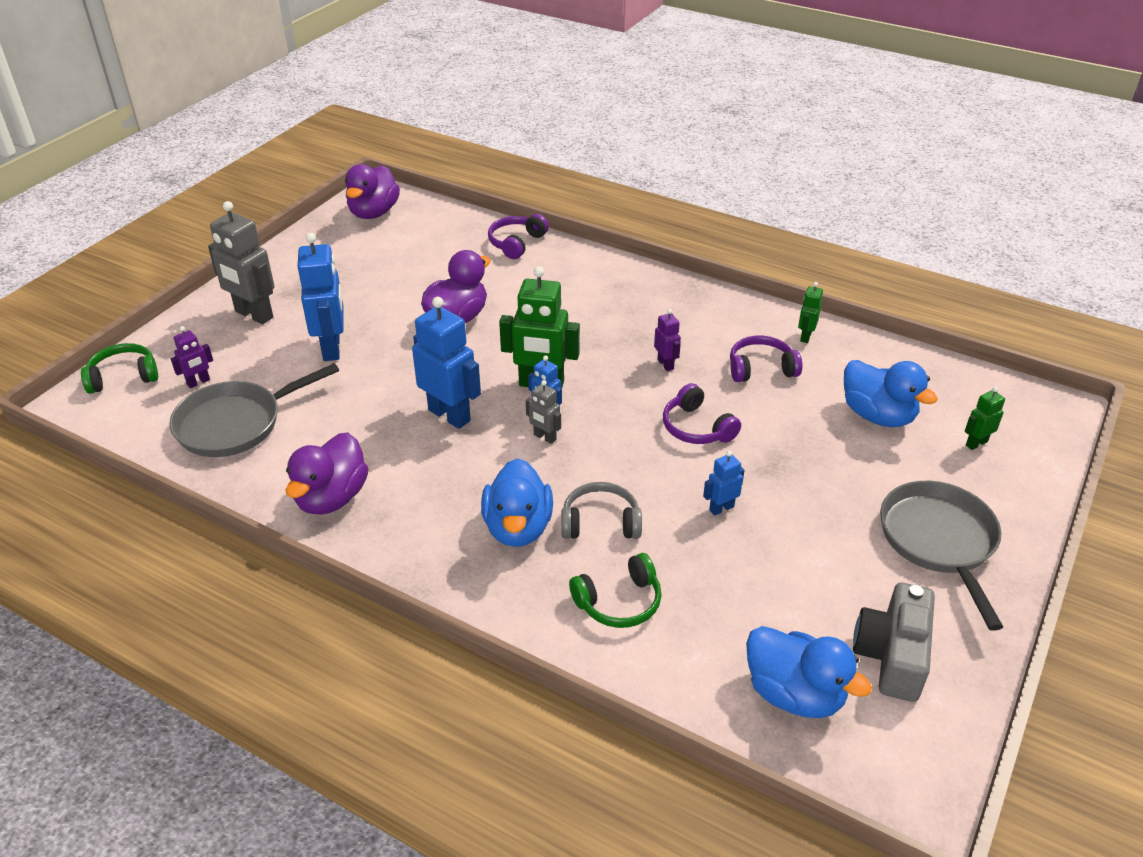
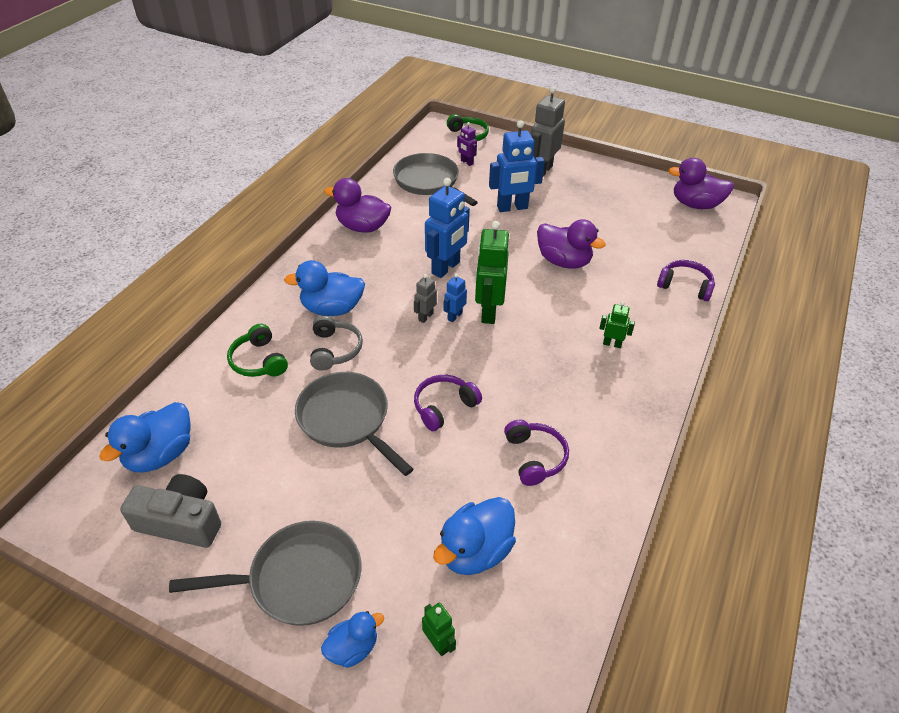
camera: 85 degrees right, 5 degrees up
(665, 364) = (528, 387): purple robot -> none
(721, 508) = (347, 420): blue robot -> grey pan
(805, 336) = (596, 499): green robot -> green robot (612, 344)
(999, 499) = (353, 648): none -> blue duck

